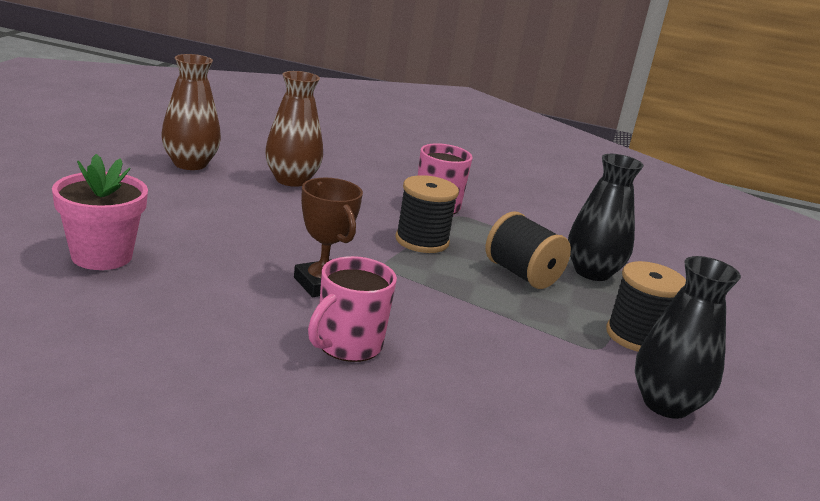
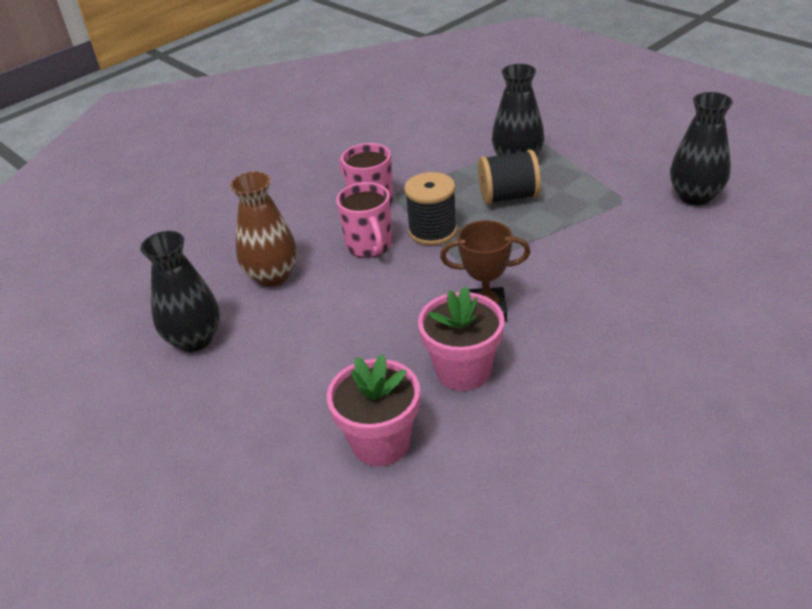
camera: 50 degrees left, 15 degrees up
(190, 164) = (194, 339): brown vase -> black vase
(221, 283) = (463, 371): none -> pink flower pot
(347, 345) = (585, 321): pink mug -> pink mug (370, 245)
(636, 336) = (612, 176): black spool -> none

